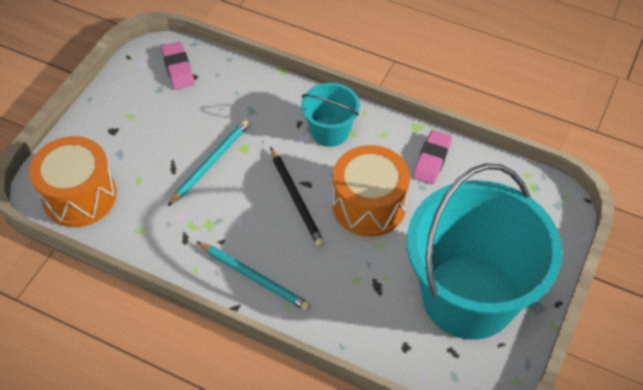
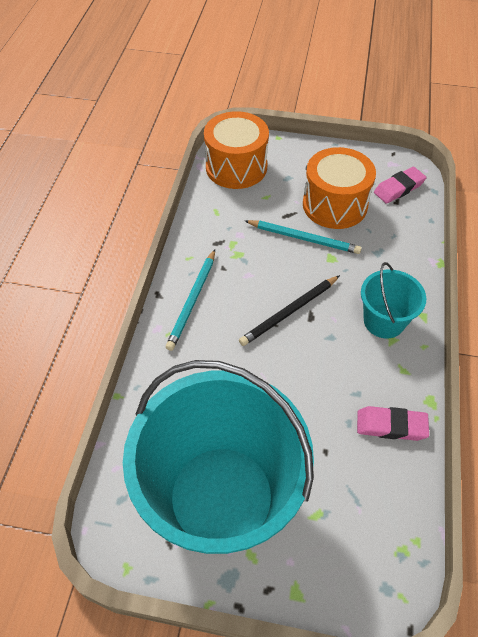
camera: 75 degrees right, 0 degrees up
(369, 205) = (305, 376): orange drum -> orange drum (335, 205)

